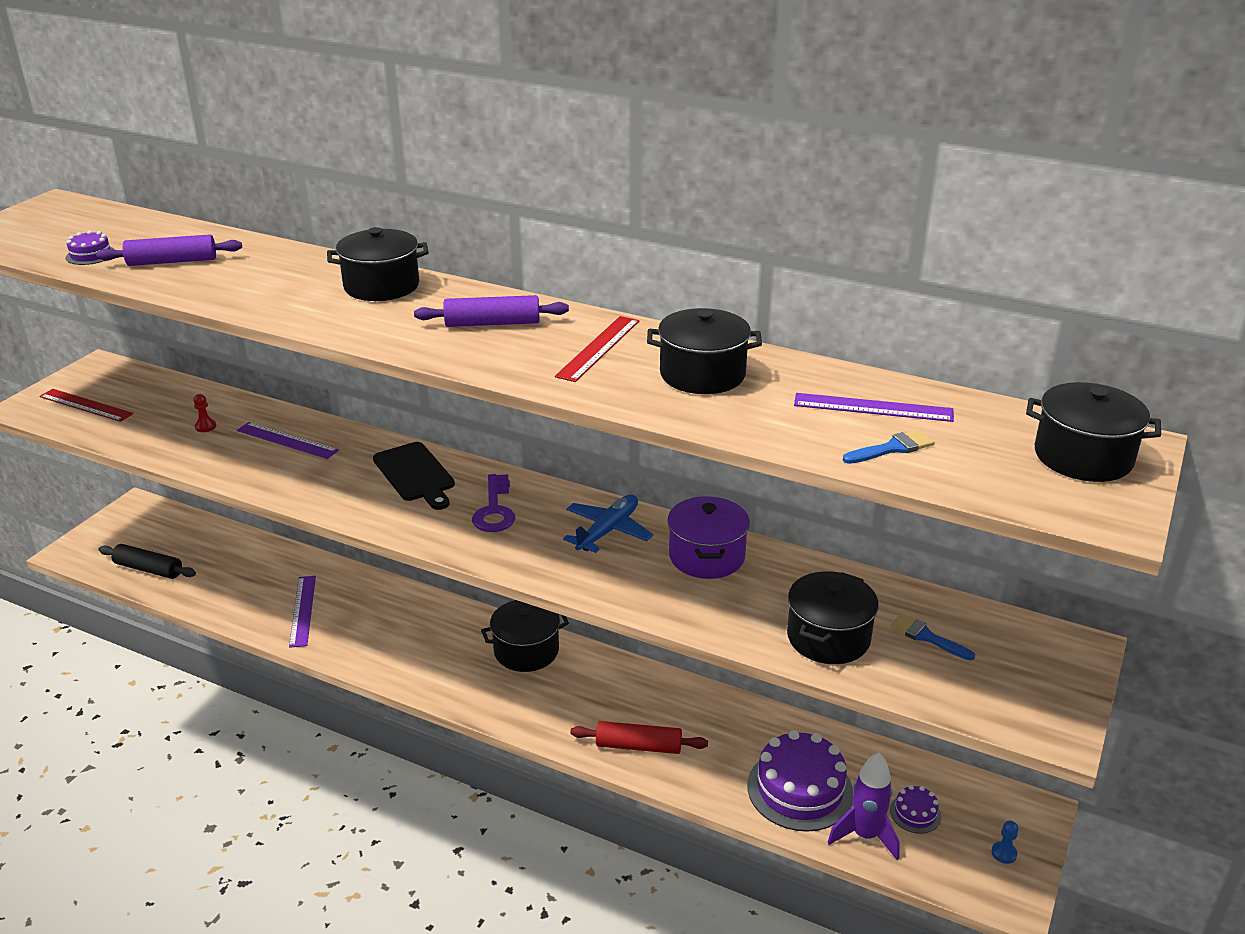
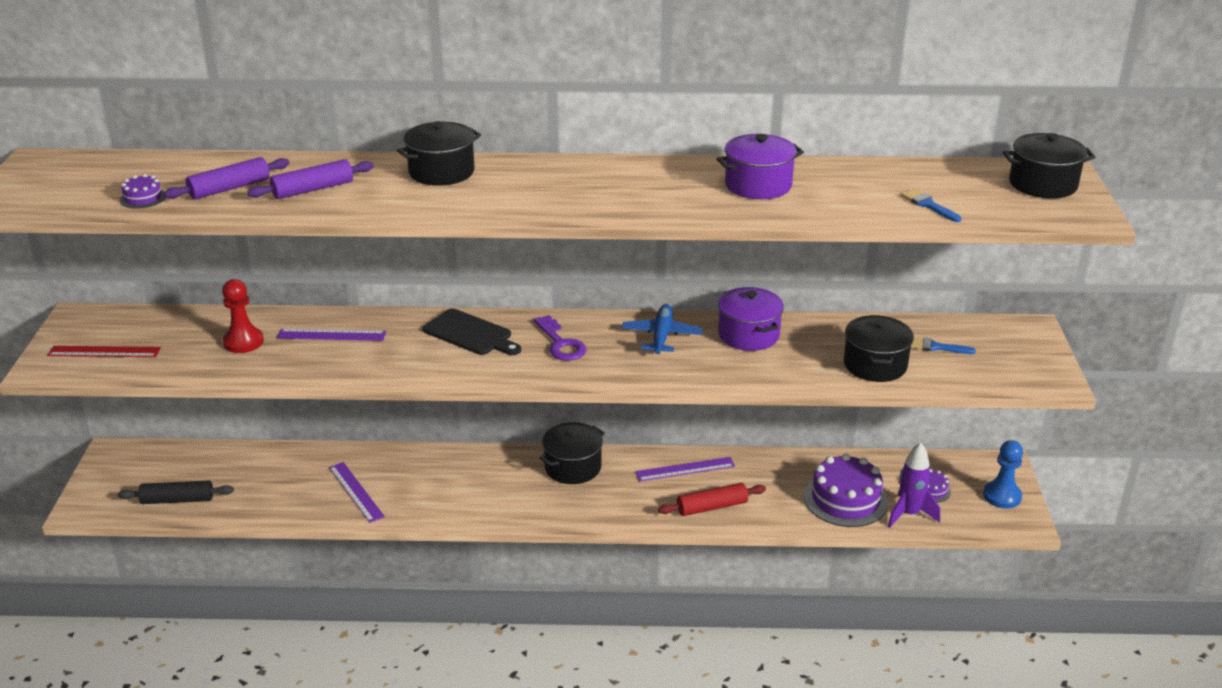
camera: 25 degrees left, 0 degrees up
(205, 427) = (243, 342): red pawn -> red pawn, size x2.03
(492, 323) = (565, 182): purple rolling pin -> purple rolling pin (313, 189)
(598, 348) = (665, 183): red ruler -> none
(702, 374) = (758, 185): black pot -> purple pot
(873, 407) = (891, 182): purple ruler -> purple ruler (685, 469)
(892, 448) = (928, 205): blue brush -> blue brush turned 75 degrees counterclockwise
(1004, 853) = (1002, 496): blue pawn -> blue pawn, size x2.03

